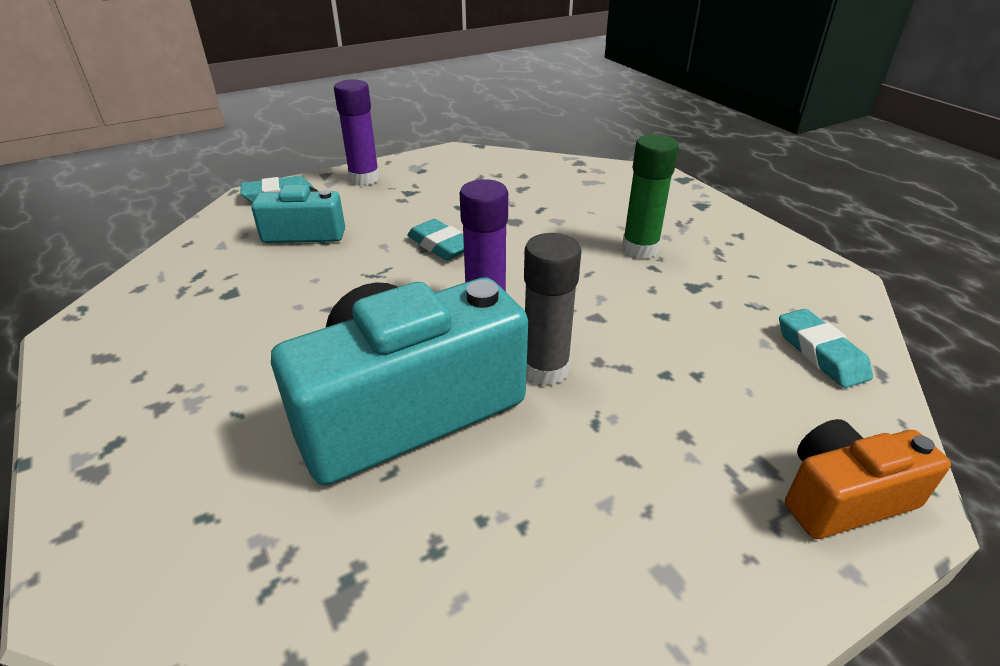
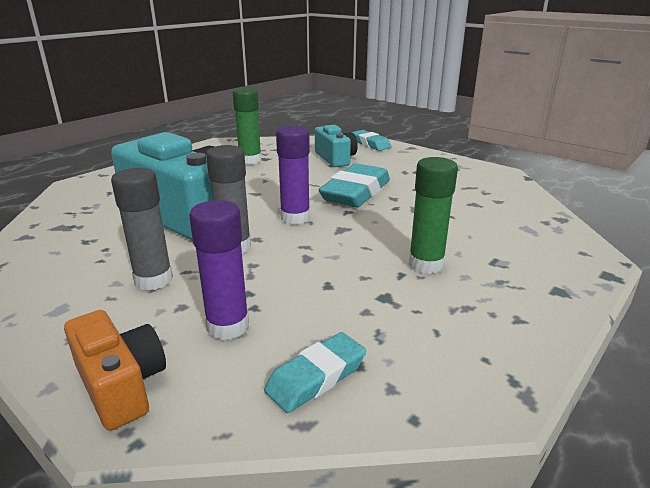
camera: 70 degrees right, 10 degrees down
(225, 309) = (250, 160): none -> green glue stick
(364, 178) = (418, 157): purple glue stick -> purple glue stick (228, 326)
(440, 245) = (356, 193): turquoise eraser -> turquoise eraser, size x1.68
(612, 458) = (153, 280): none -> grey glue stick

